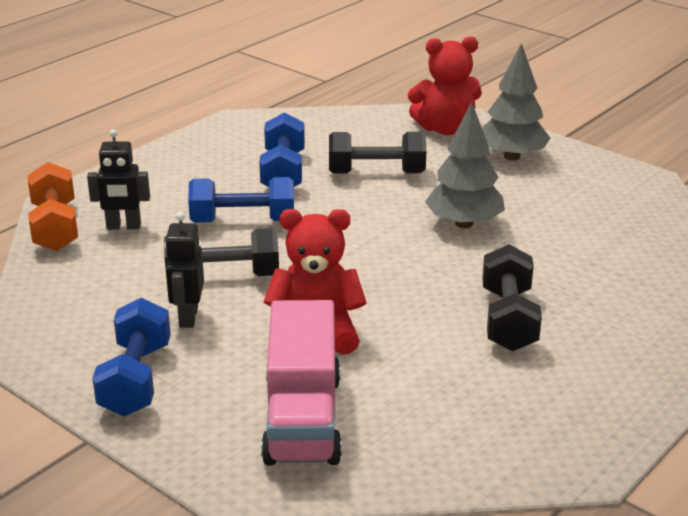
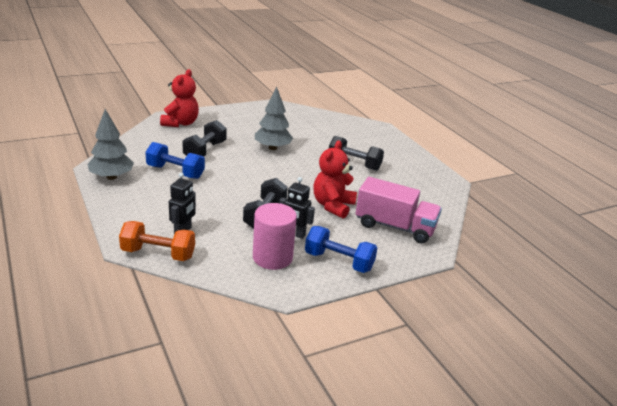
camera: 70 degrees left, 0 degrees up
(105, 314) = (272, 257): none -> pink cylinder
(243, 221) = (215, 196): blue dumbbell -> none
(511, 156) = (225, 120): grey tree -> grey tree (111, 177)

